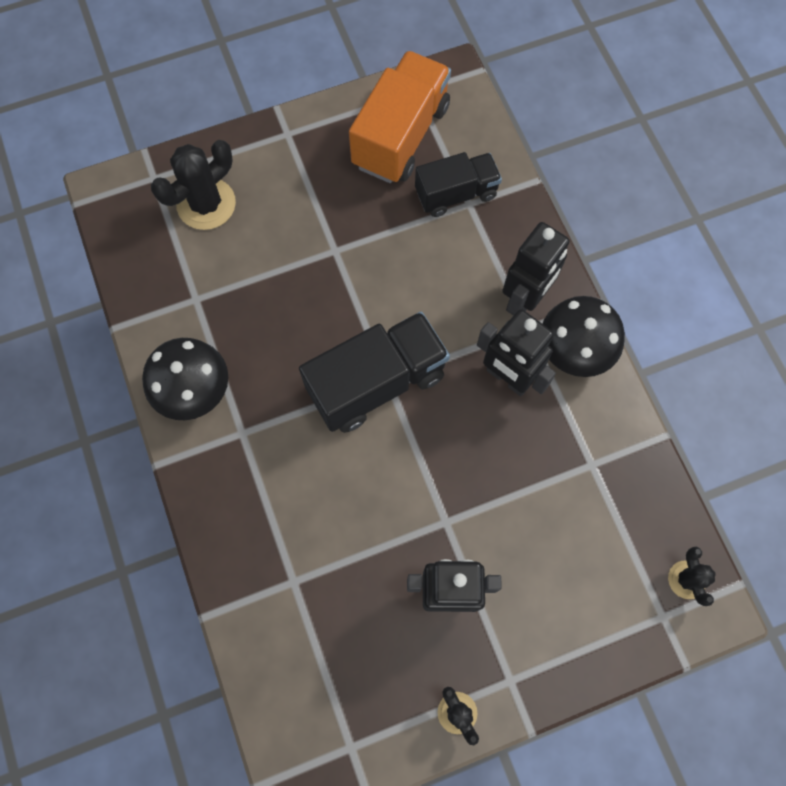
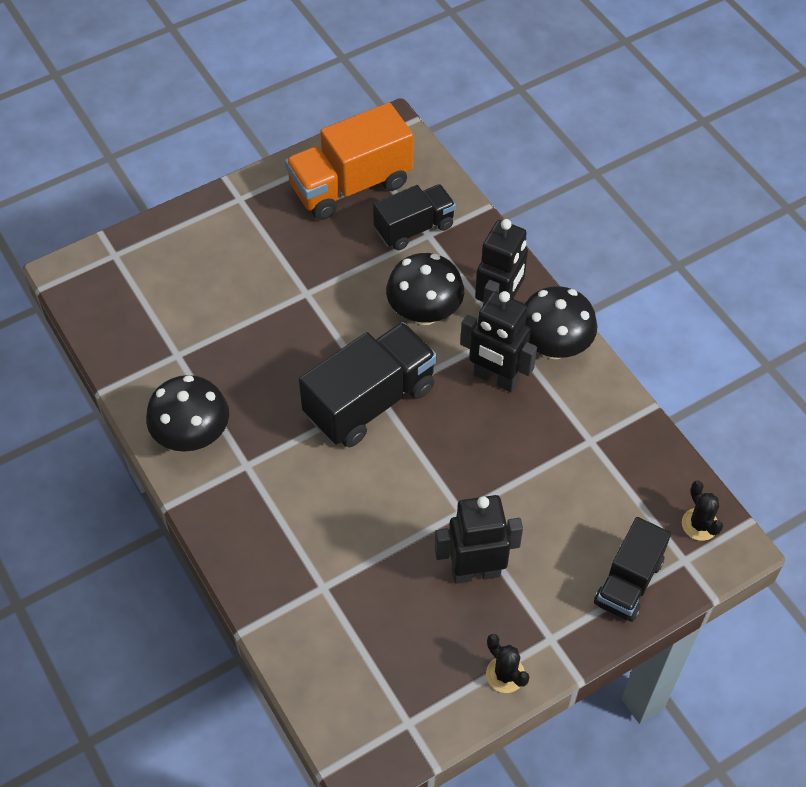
camera: 10 degrees left, 15 degrees down
(206, 204) = (171, 270): black cactus -> none
(400, 136) = (350, 185): orange truck -> orange truck turned 135 degrees counterclockwise
(449, 291) = (424, 312): none -> black mushroom
(601, 632) = (628, 582): none -> black truck

